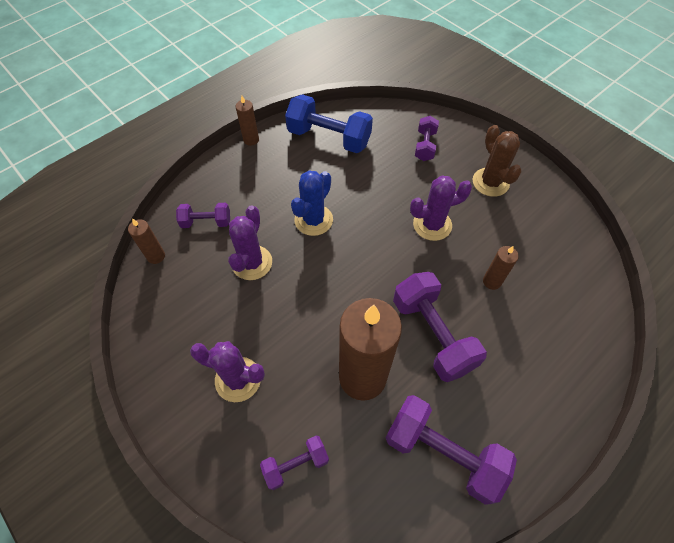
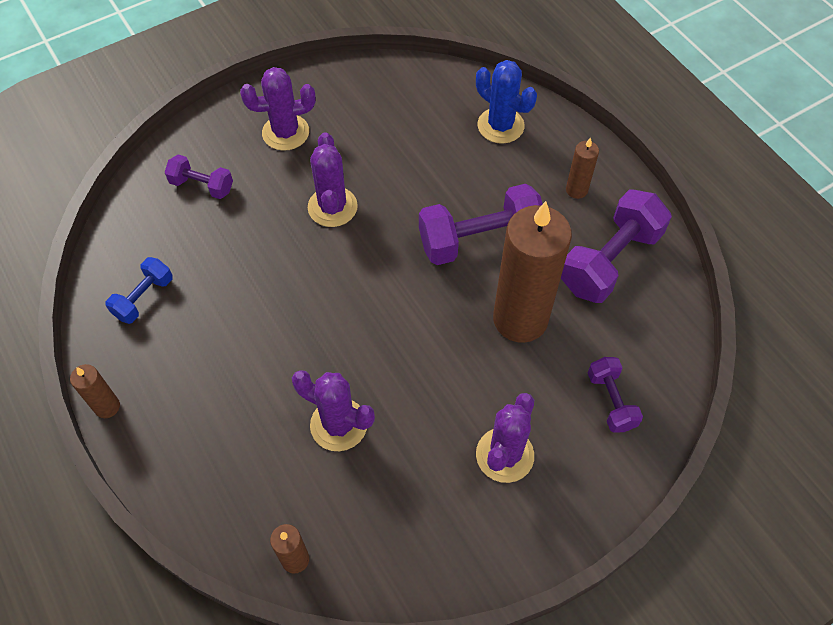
camera: 80 degrees left, 0 degrees up
(206, 222) = (251, 483): purple dumbbell -> none
(313, 220) = (288, 339): blue cactus -> blue cactus (500, 126)
(329, 138) = (144, 298): blue dumbbell -> blue dumbbell, size x0.55
(490, 182) = (285, 132): brown cactus -> purple cactus
(492, 281) = (424, 169): brown candle -> brown candle (576, 190)

